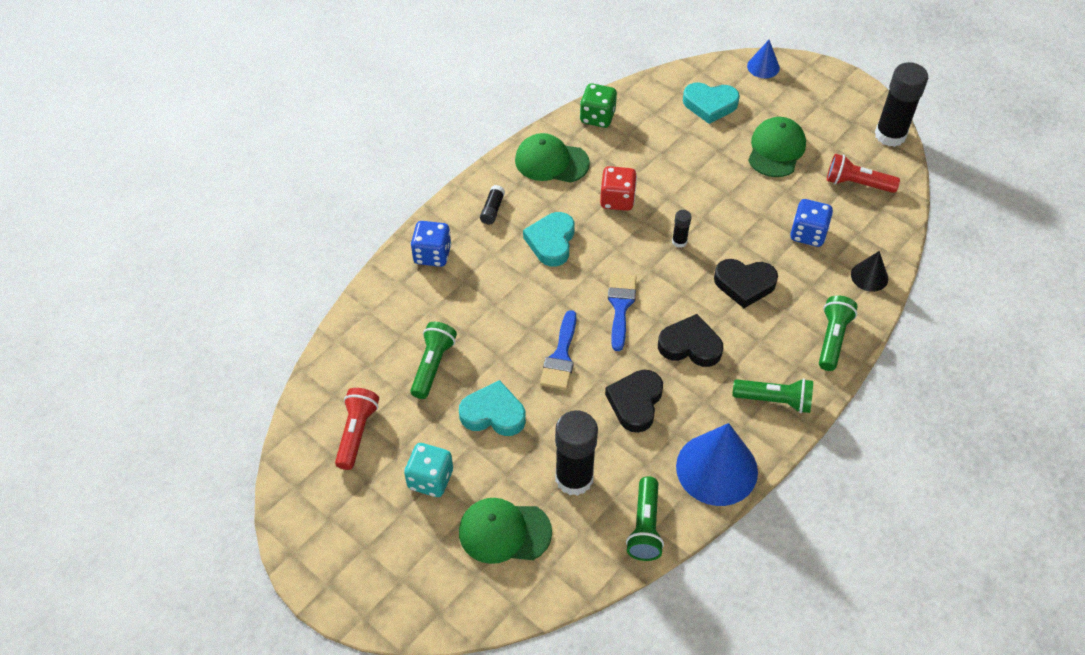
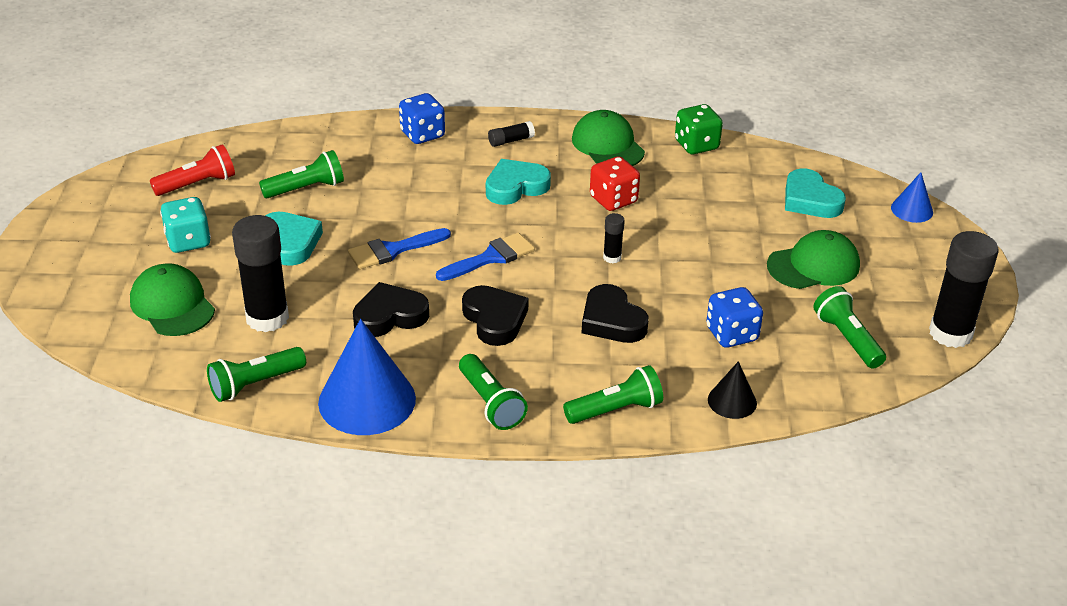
camera: 50 degrees right, 15 degrees down
(857, 184) = (847, 339): red flashlight -> green flashlight

